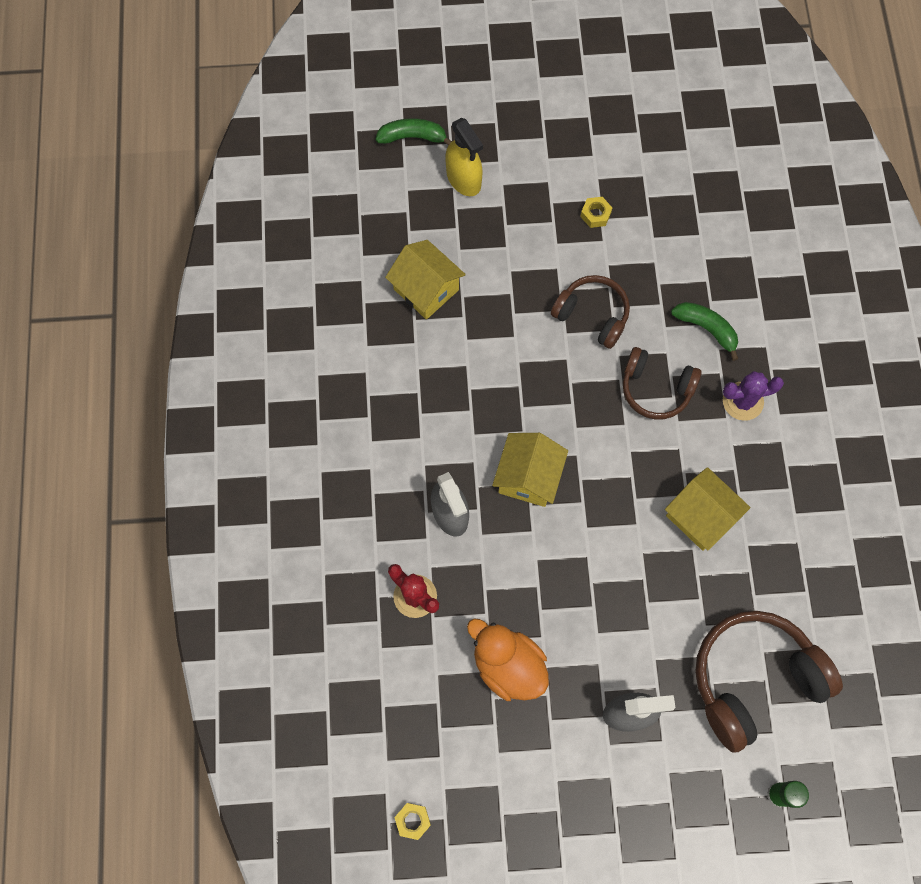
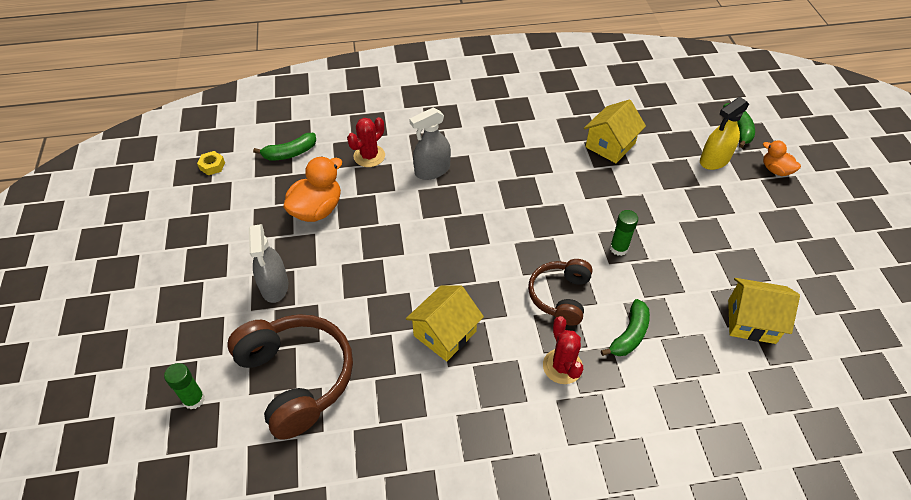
camera: 85 degrees right, 20 degrees down
(398, 708) = (290, 153): none -> green banana
(486, 120) = (775, 170): none -> orange duck
(528, 477) = (466, 213): yellow house -> yellow house (751, 321)
(592, 315) = (618, 248): brown headphones -> green glue stick
(595, 215) = (716, 246): yellow nut -> none
(742, 401) = (562, 366): purple cactus -> red cactus

